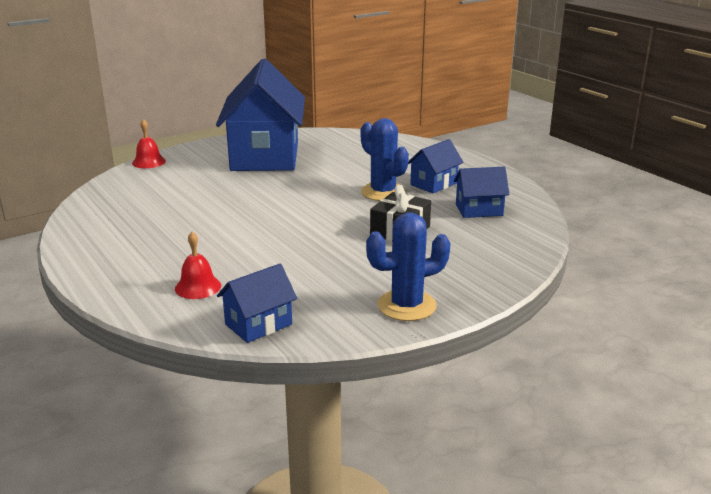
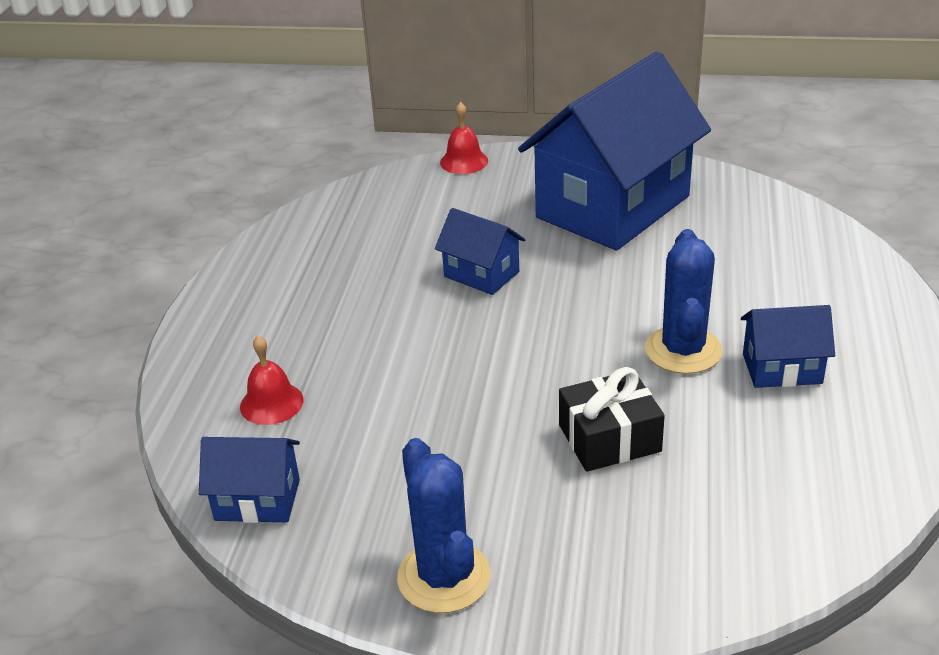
camera: 45 degrees right, 10 degrees up
(406, 306) = (444, 577): blue cactus -> blue cactus turned 45 degrees clockwise
(479, 210) = (781, 457): blue house -> blue house (481, 274)

